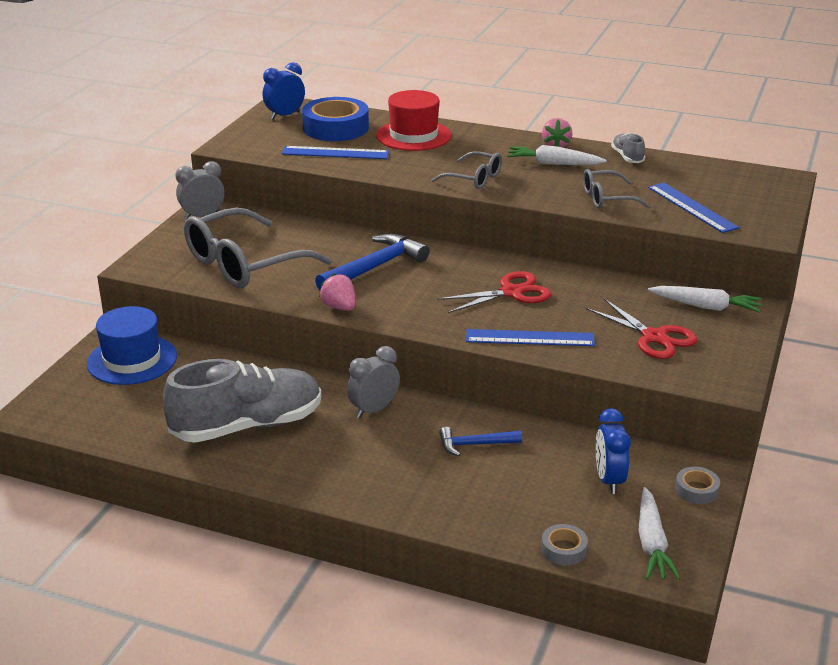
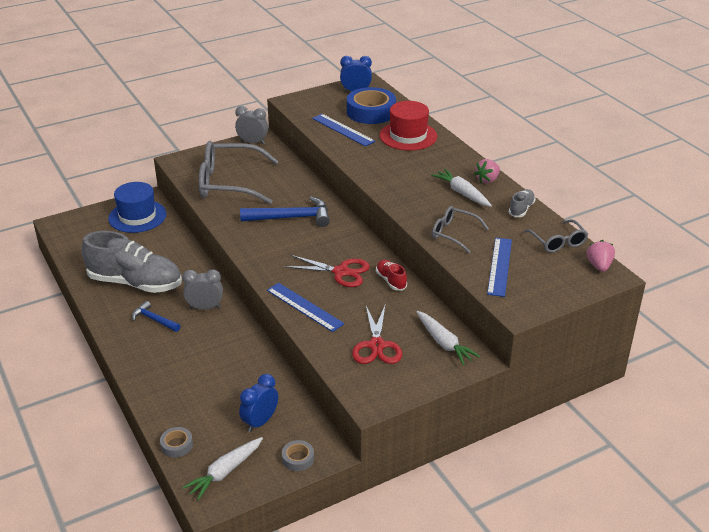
camera: 40 degrees right, 5 degrees up
(339, 307) = (236, 234): pink strawberry -> pink strawberry (599, 266)
(474, 178) = (394, 182): grey glasses -> grey glasses (558, 242)
(475, 444) = (224, 358): blue hammer -> blue hammer (154, 320)
(571, 279) = (391, 281): none -> red shoe

